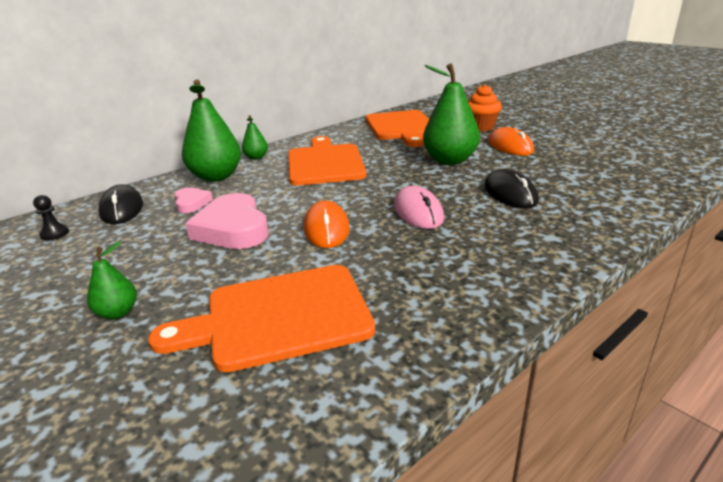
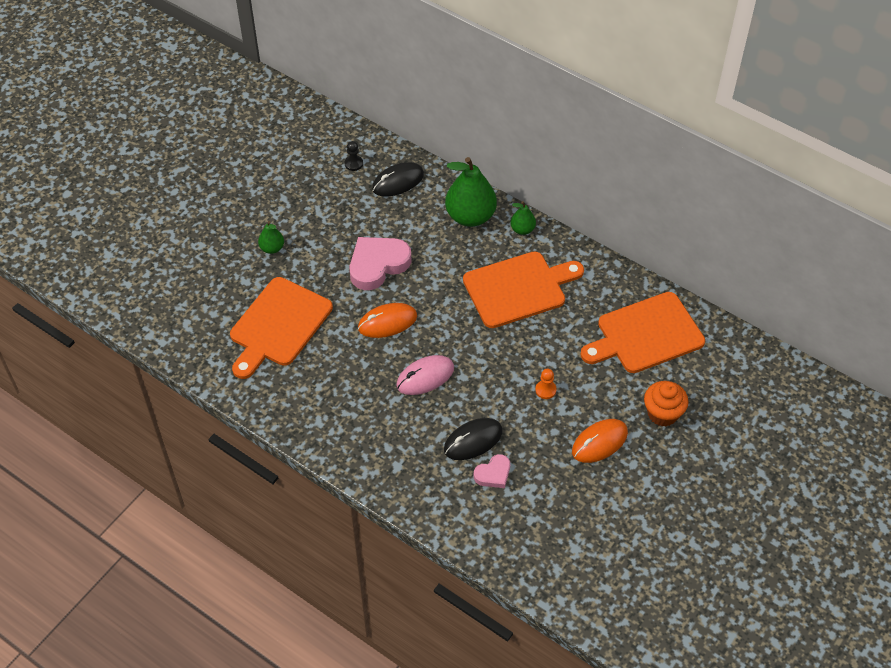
camera: 75 degrees right, 25 degrees up
(191, 203) = (415, 221): pink heart -> pink heart (493, 474)
(279, 317) = (278, 325): orange cutting board -> orange cutting board turned 120 degrees counterclockwise
(450, 160) = (545, 390): green pear -> orange pawn

